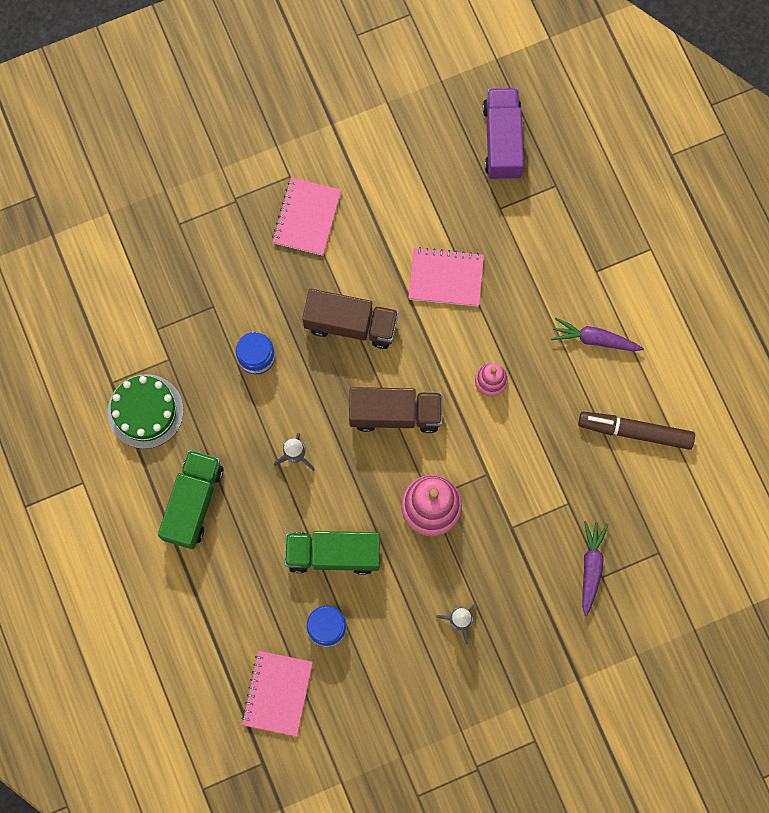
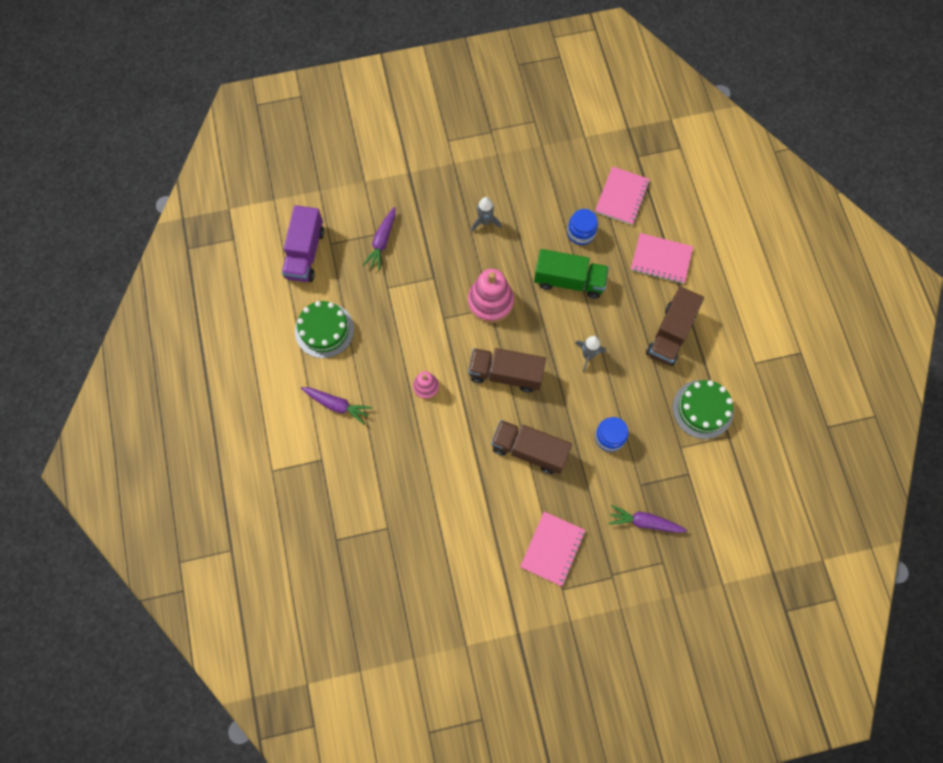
camera: 170 degrees left, 5 degrees down
(193, 503) = (670, 334): green truck -> brown truck
(203, 265) = (645, 522): none -> purple carrot
(446, 278) = (445, 475): pink notebook -> pink notebook (661, 259)
(502, 141) = (372, 589): purple truck -> purple truck (305, 253)
(635, 431) = (324, 330): brown marker -> green cake

